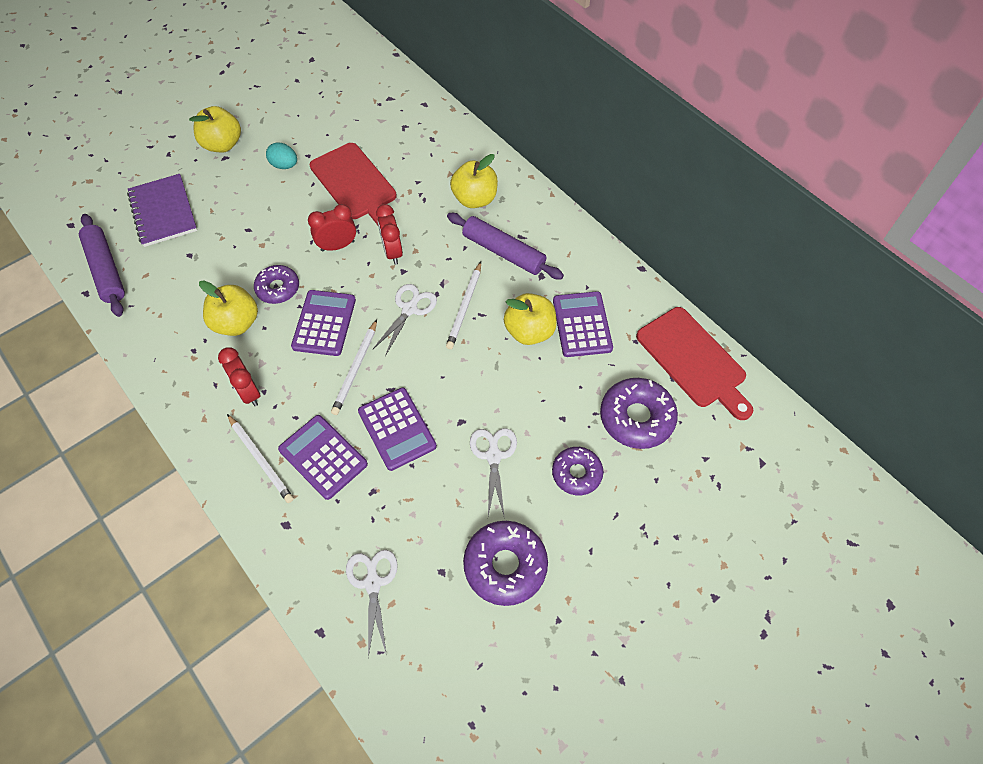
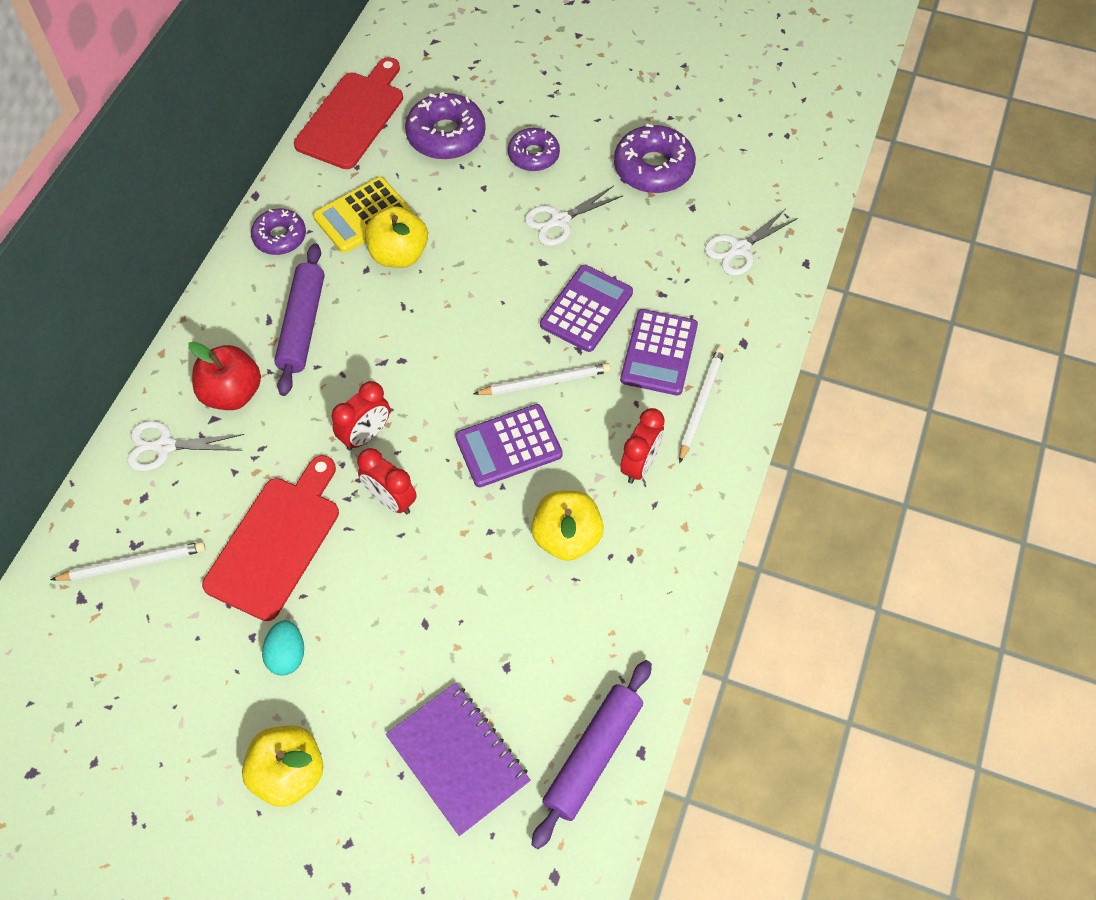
camera: 120 degrees left, 0 degrees up
(163, 212) = (458, 759): purple notebook -> purple notebook turned 75 degrees counterclockwise
(278, 288) = (492, 525): purple donut -> purple donut (280, 237)
(410, 308) = (436, 374): white scissors -> white scissors (164, 446)
(465, 307) = (403, 324): white pencil -> white pencil (133, 563)
(475, 199) = (232, 393): yellow apple -> red apple
(582, 324) = (362, 216): purple calculator -> yellow calculator

